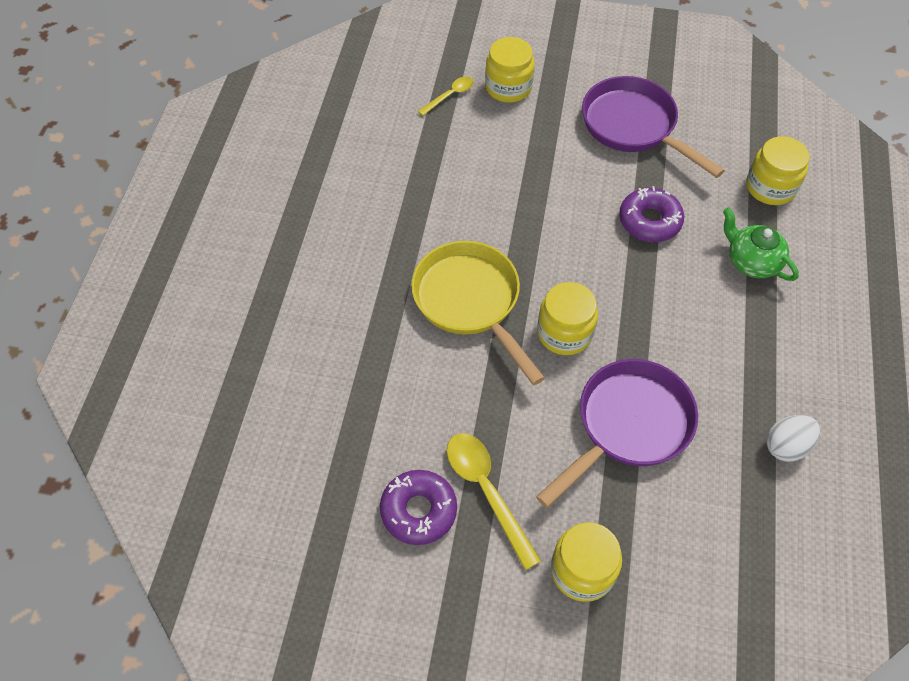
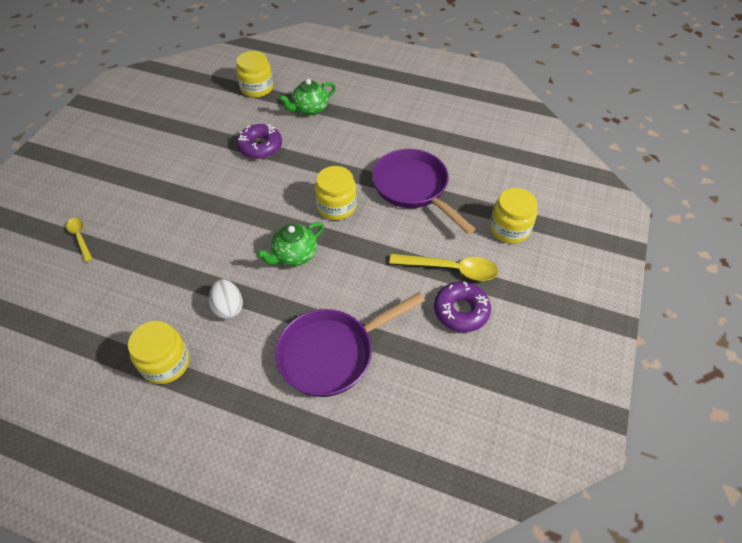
camera: 80 degrees left, 5 degrees down
(470, 302) = (294, 255): yellow pan -> green teapot
(486, 491) = (450, 269): yellow spoon -> yellow spoon turned 150 degrees counterclockwise
(508, 87) = (94, 199): yellow jar -> yellow jar (166, 363)
(634, 127) = (174, 138): purple pan -> purple pan (332, 353)
(786, 446) = (438, 125): white egg -> white egg (228, 307)

